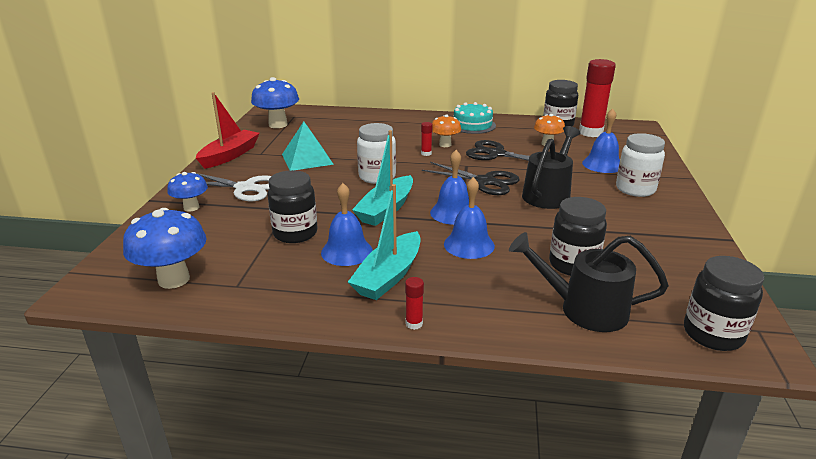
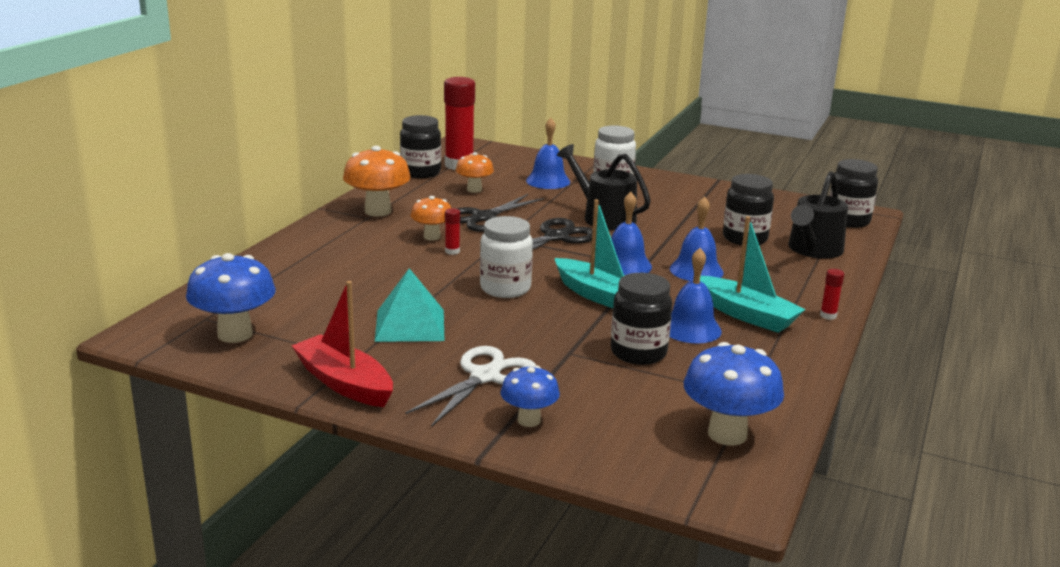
camera: 75 degrees left, 5 degrees down
(472, 125) = (378, 211): turquoise cake -> orange mushroom

